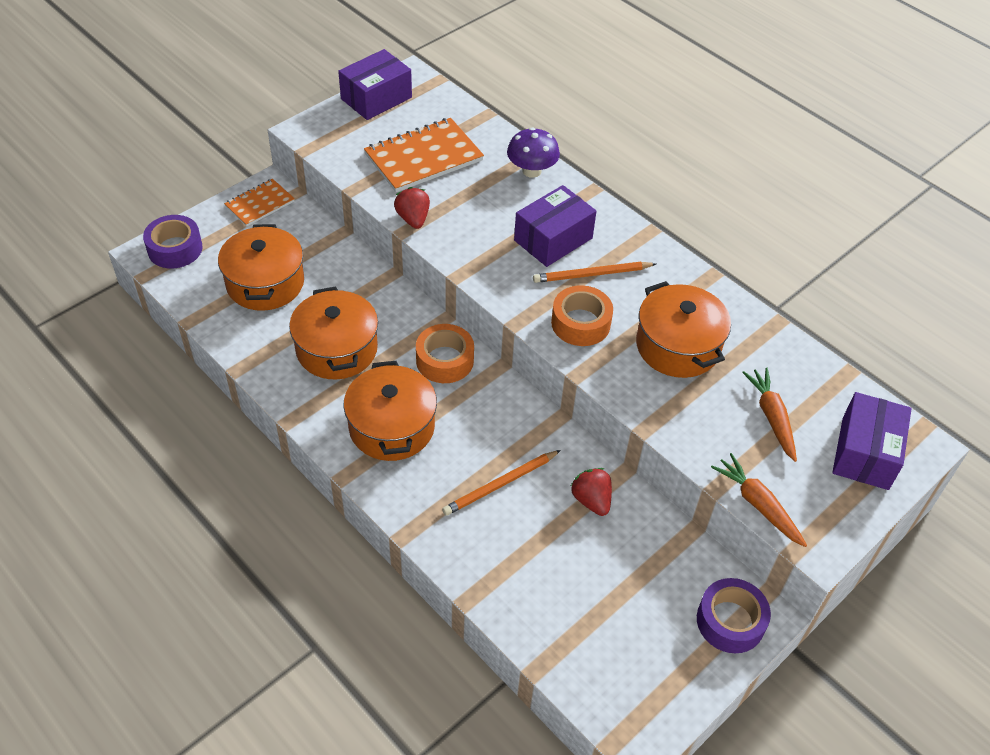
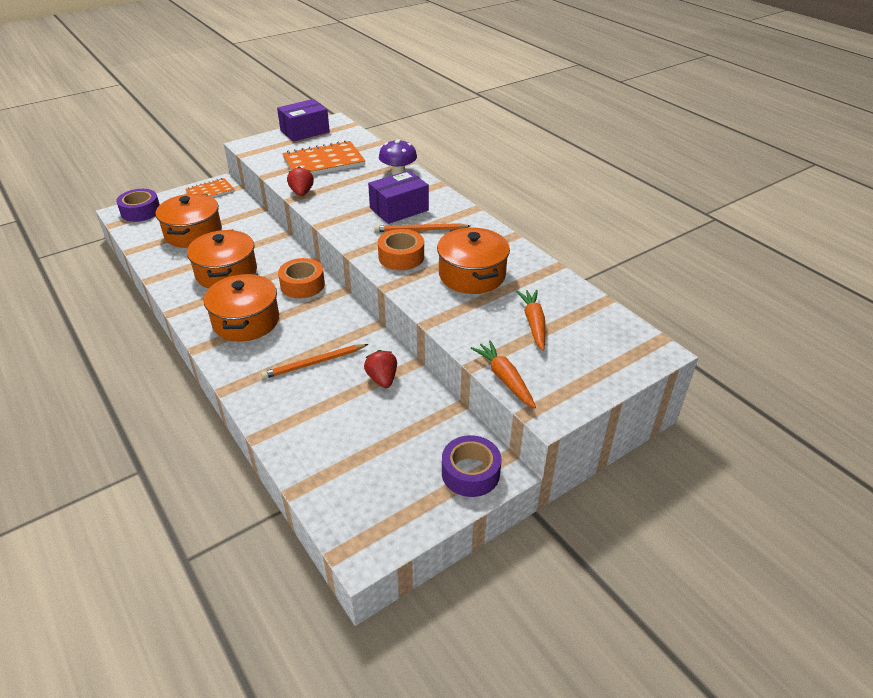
camera: 10 degrees right, 10 degrees down
(865, 453) = (606, 352): purple box -> none

